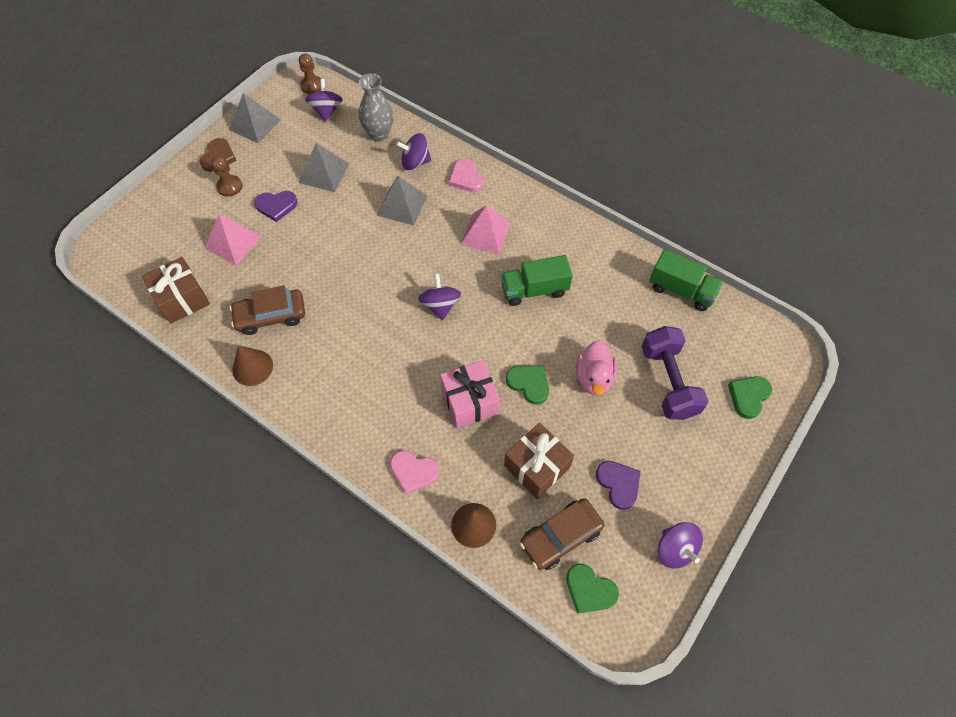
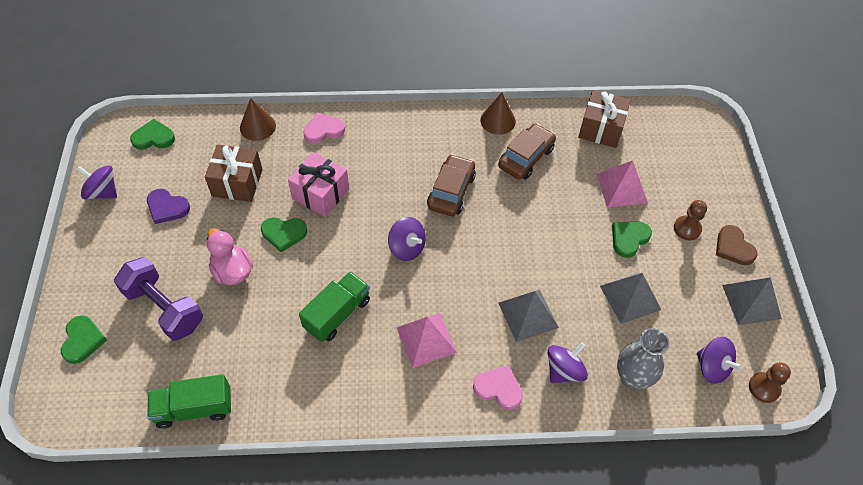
camera: 140 degrees right, 5 degrees down
(276, 206) = (629, 239): purple heart -> green heart
(560, 537) = (192, 153): brown car -> brown car (451, 191)

